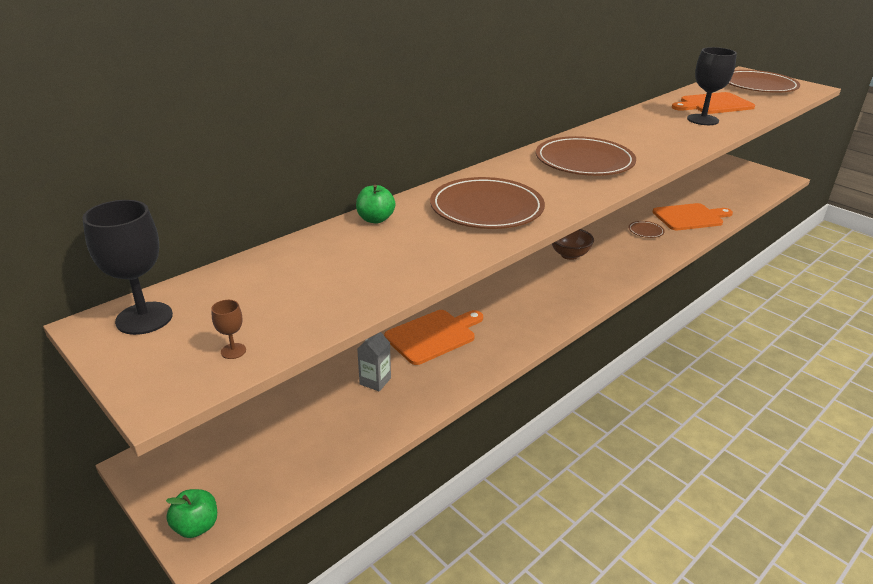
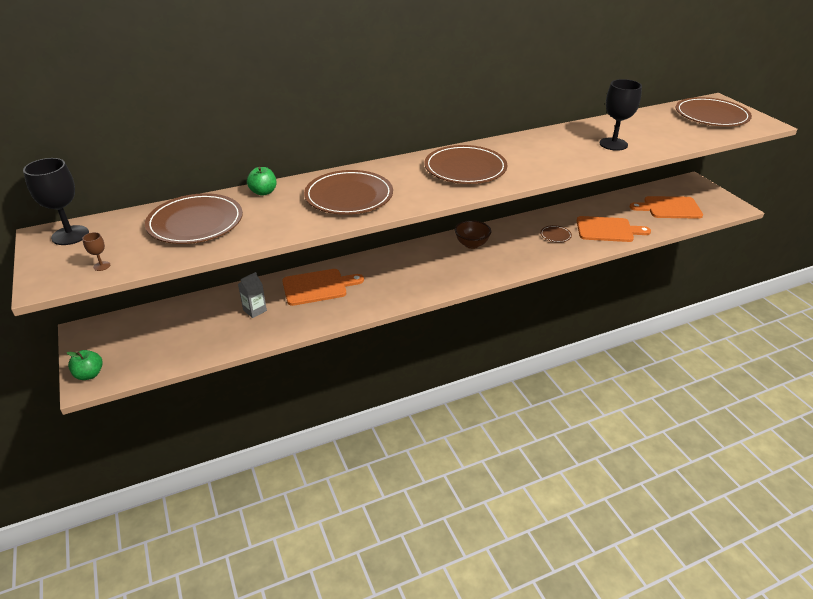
camera: 20 degrees right, 5 degrees up
(320, 270) = (195, 222): none -> brown plate
(713, 104) = (642, 130): orange cutting board -> orange cutting board (669, 208)

